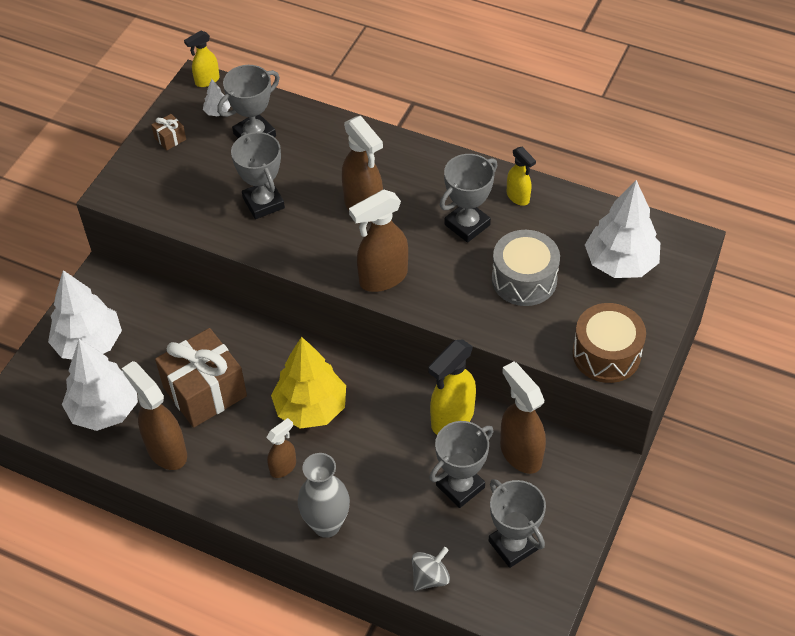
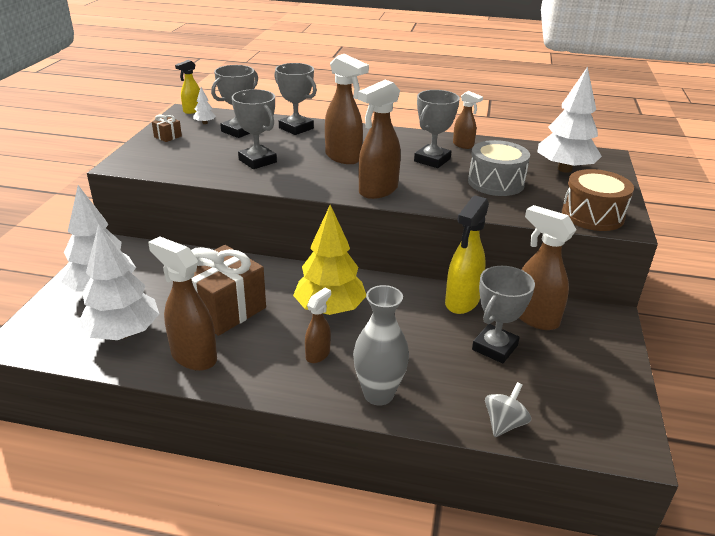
camera: 15 degrees left, 20 degrees down
(513, 545) = (569, 385): grey trophy -> grey trophy (296, 128)
(518, 197) = (463, 145): yellow spray bottle -> brown spray bottle

